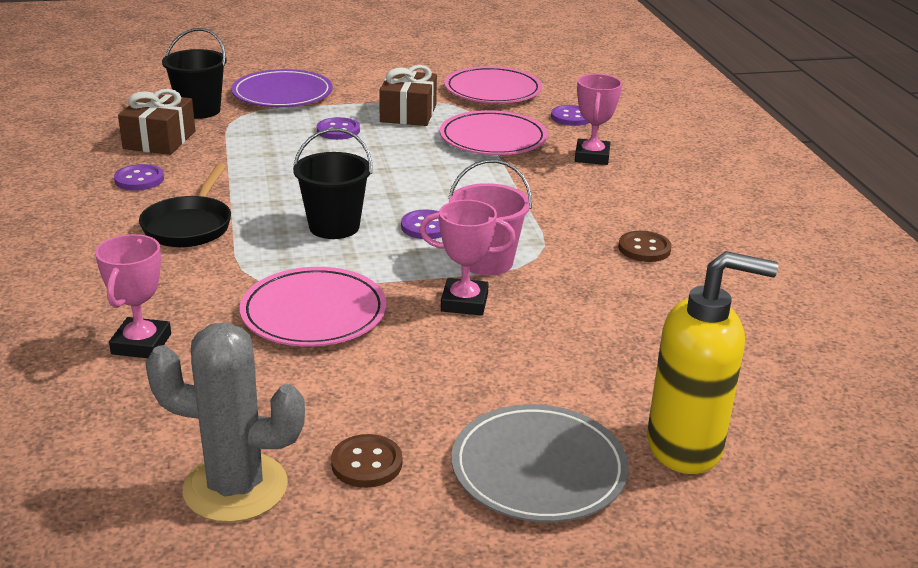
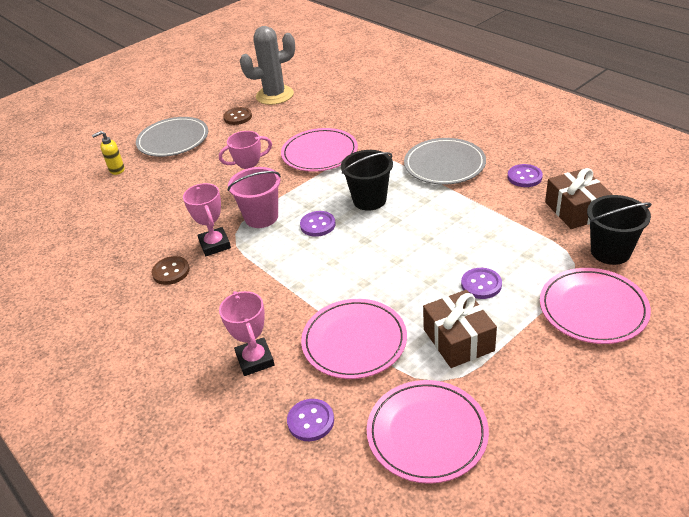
camera: 155 degrees right, 10 degrees up
(141, 344) = (372, 113): pink trophy -> pink trophy (215, 245)
(189, 226) = (444, 165): black pan -> grey plate
(282, 94) = (593, 309): purple plate -> pink plate
(685, 447) = (116, 170): yellow soap dispenser -> yellow soap dispenser, size x0.46

